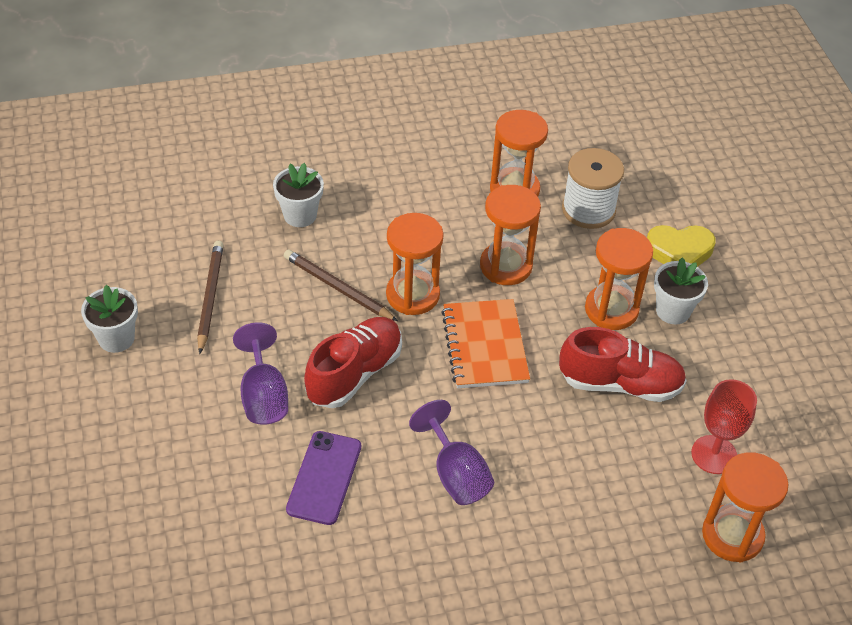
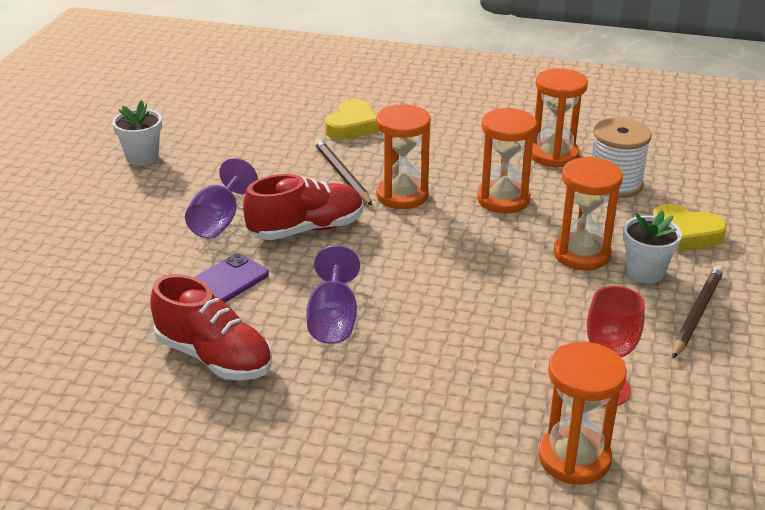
camera: 30 degrees right, 15 degrees down
(210, 297) = (235, 154): brown pencil -> brown pencil (697, 314)
(300, 215) = (352, 126): white flower pot -> yellow heart
(485, 346) = (437, 244): orange notebook -> none
(620, 384) = (547, 307): red shoe -> red shoe (214, 357)

